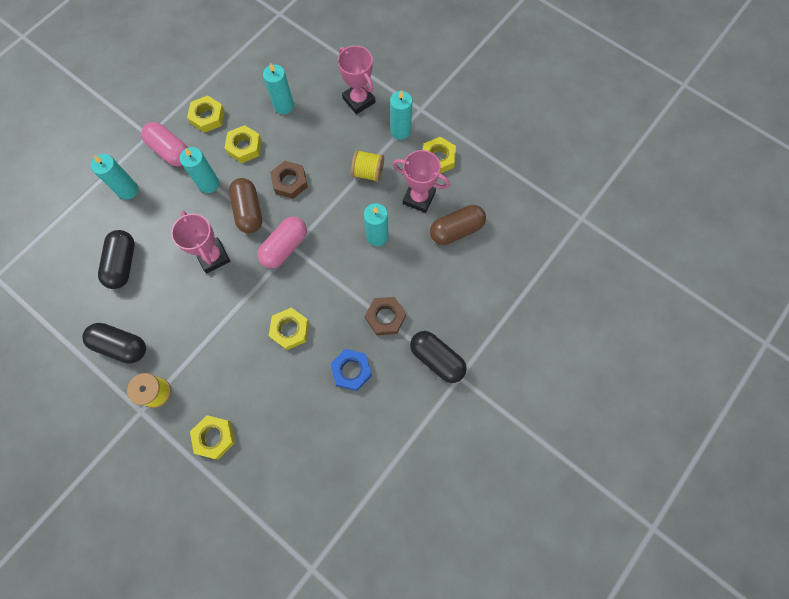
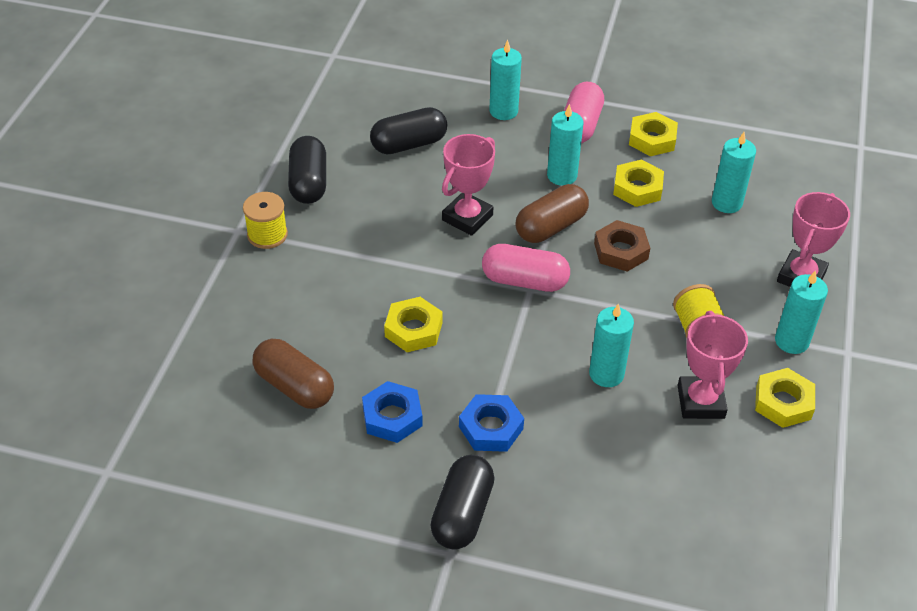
camera: 65 degrees right, 25 degrees down
(214, 437) = (237, 309): yellow nut -> none
(385, 317) = (491, 428): brown nut -> blue nut
(456, 230) = (682, 467): brown capsule -> brown capsule (294, 386)

